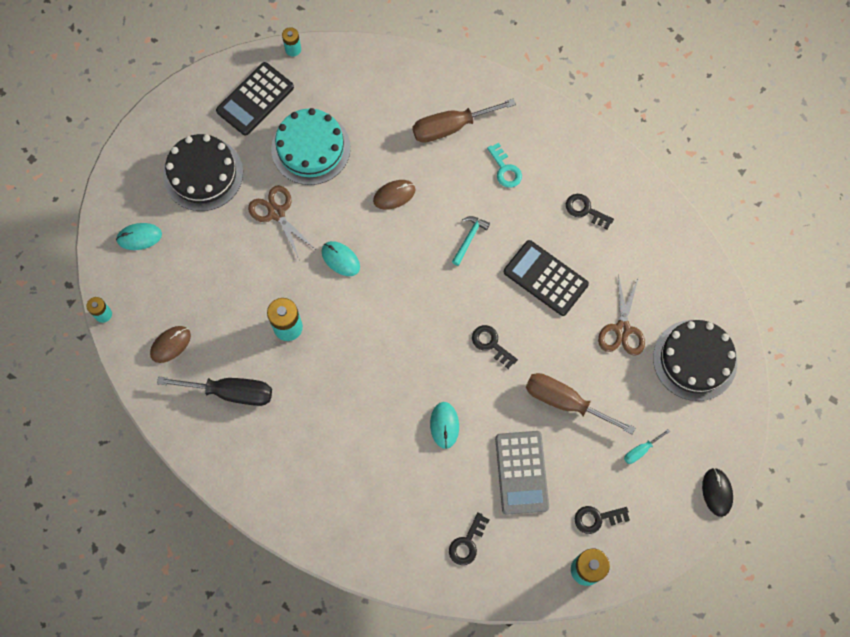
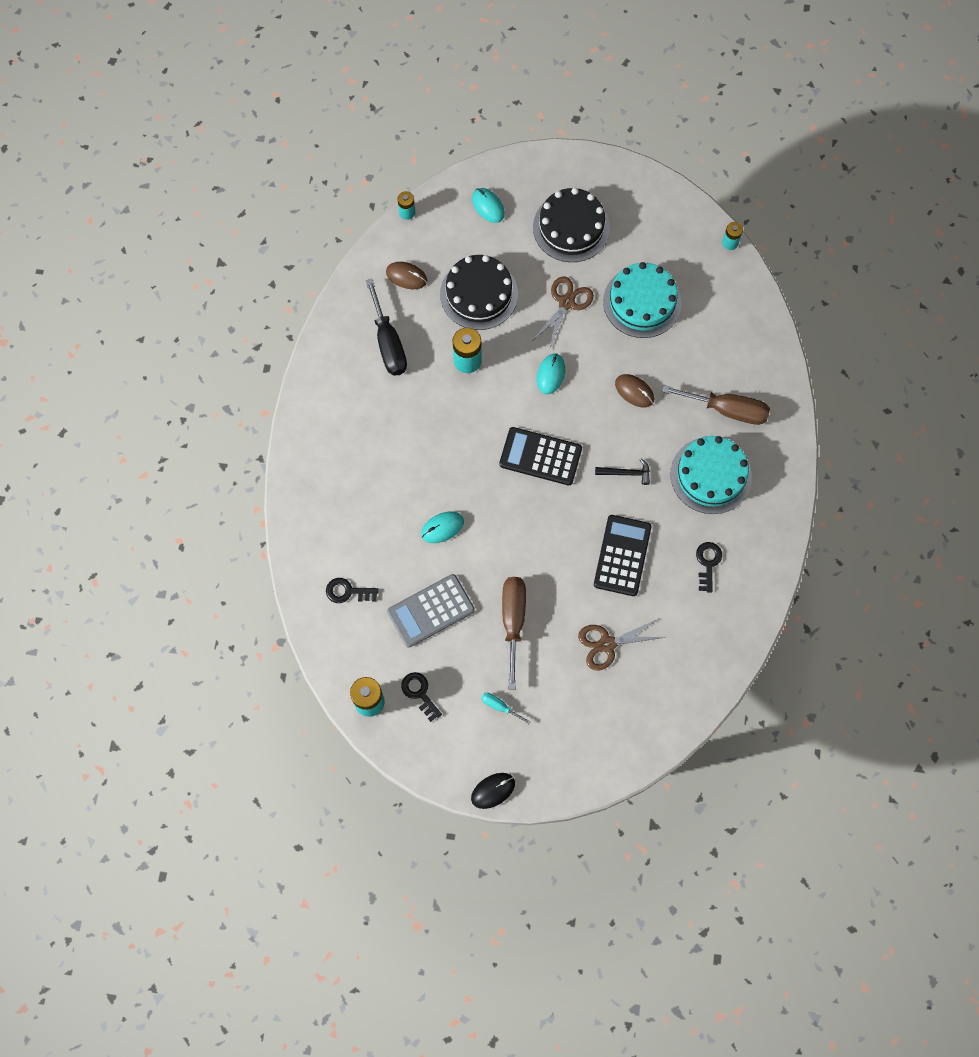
camera: 65 degrees right, 0 degrees up
(255, 99) = (664, 235): black calculator -> black calculator (540, 456)
(451, 127) = (727, 410): brown screwdriver -> brown screwdriver turned 150 degrees clockwise
(469, 238) = (626, 473): turquoise hammer -> black hammer
(491, 344) = (535, 535): black key -> none
(505, 169) = (711, 475): turquoise key -> turquoise cake
(695, 360) = (610, 721): black cake -> black cake (479, 294)

